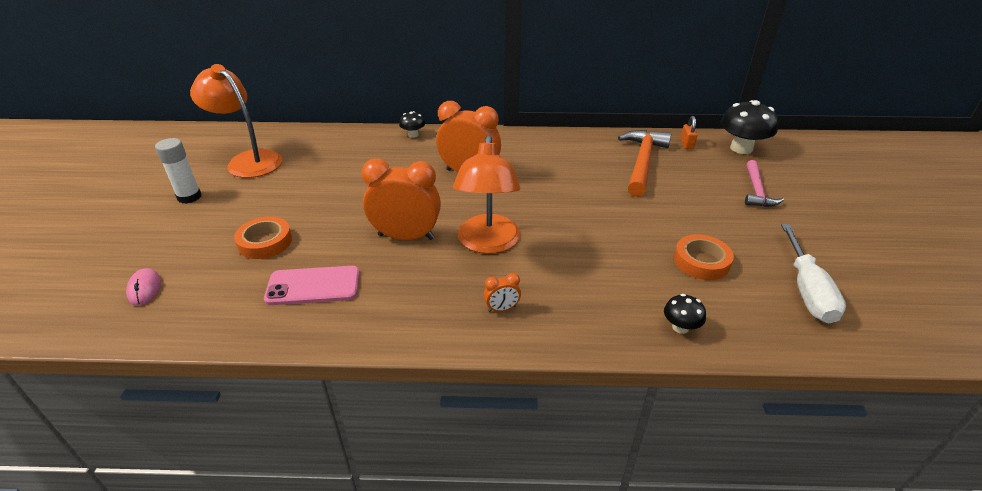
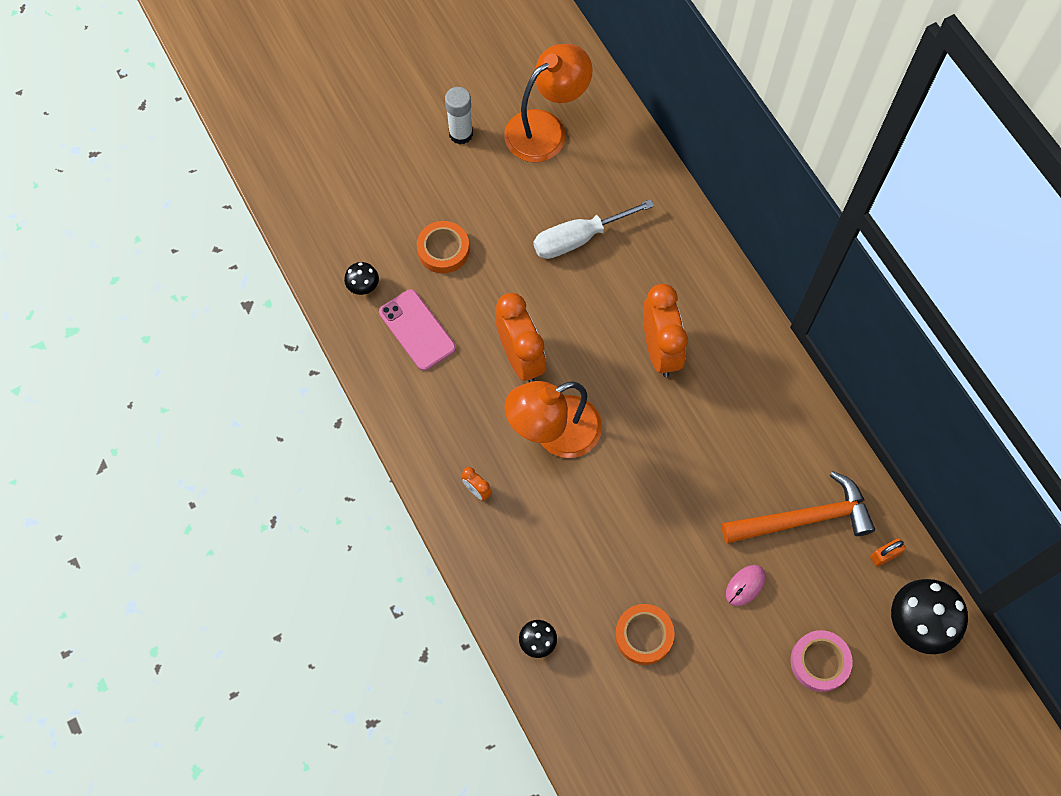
camera: 60 degrees right, 30 degrees up
(145, 289) = (342, 212): pink mouse -> pink mouse (745, 585)
(248, 160) = (546, 129): orange lamp -> orange lamp turned 45 degrees clockwise
(413, 135) = (700, 245): black mushroom -> black mushroom (363, 286)
(756, 191) = (819, 662): pink hammer -> pink tape
(807, 290) = (656, 742): white screwdriver -> white screwdriver (579, 238)

